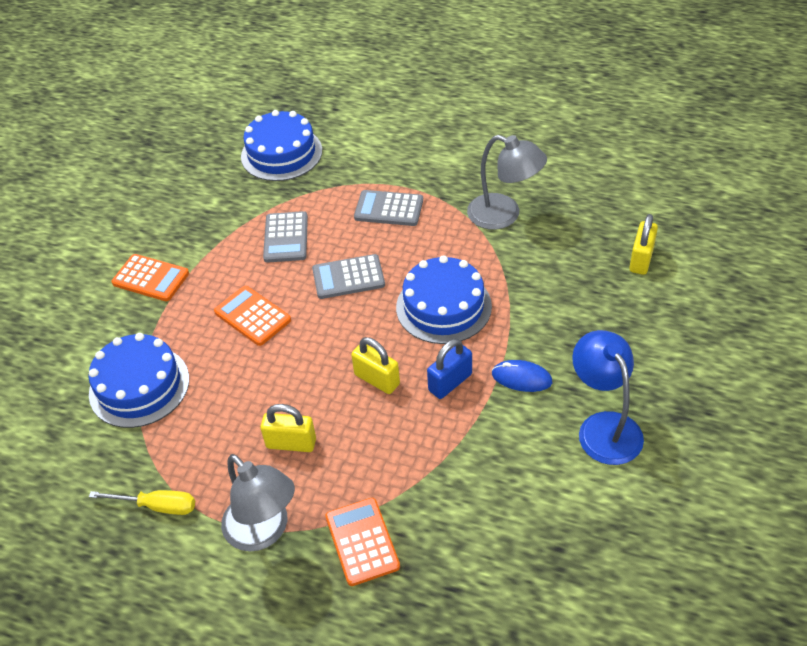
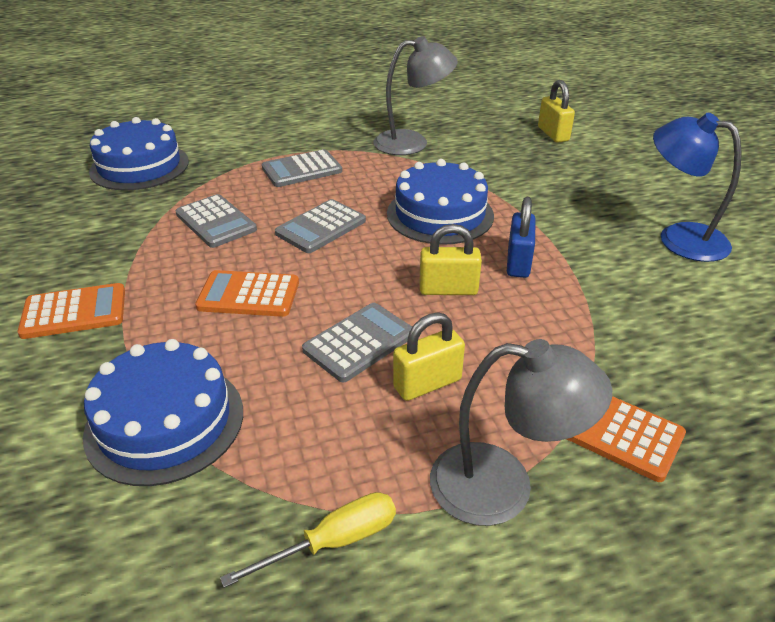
camera: 40 degrees left, 10 degrees down
(282, 390) = (359, 342): none -> grey calculator
(521, 378) = (572, 234): blue mouse -> none

